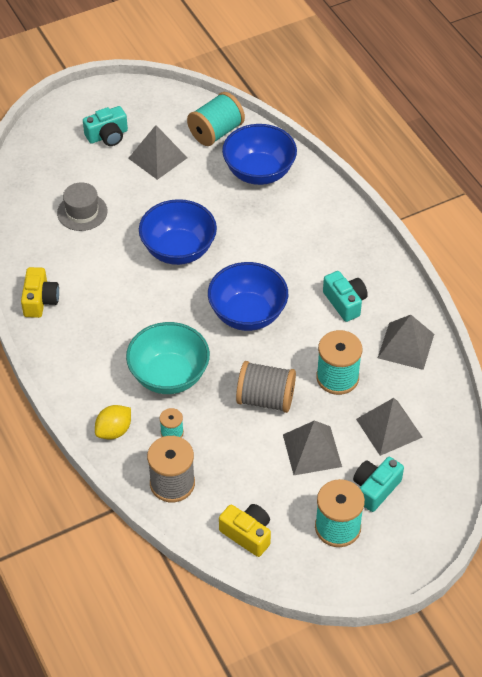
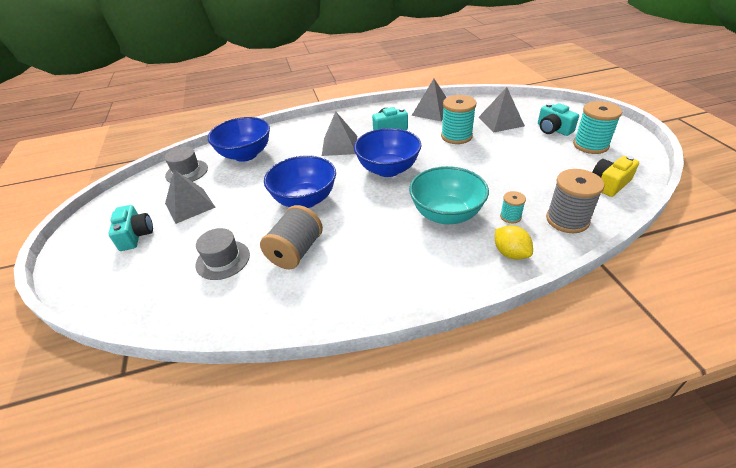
camera: 75 degrees left, 10 degrees down
(40, 300) = (329, 301): yellow camera -> none
(216, 132) = (187, 172): turquoise spool -> grey hat
(265, 399) = (474, 167): grey spool -> grey spool (295, 251)
(312, 450) = (523, 150): grey pyramid -> grey pyramid (339, 145)

